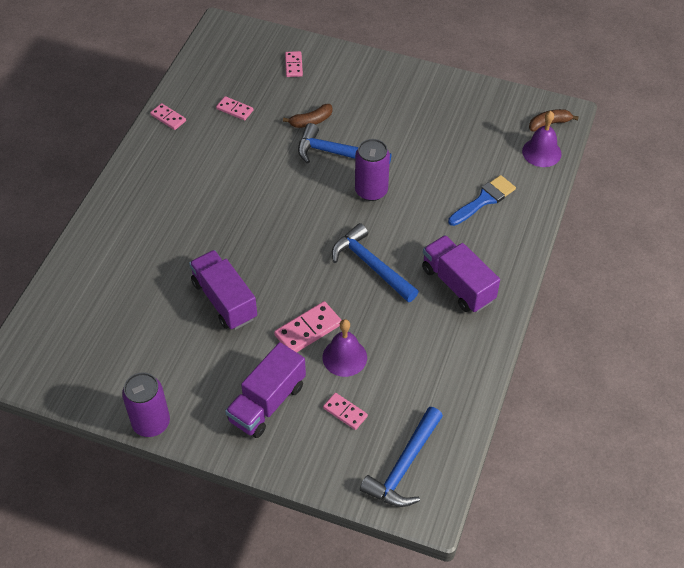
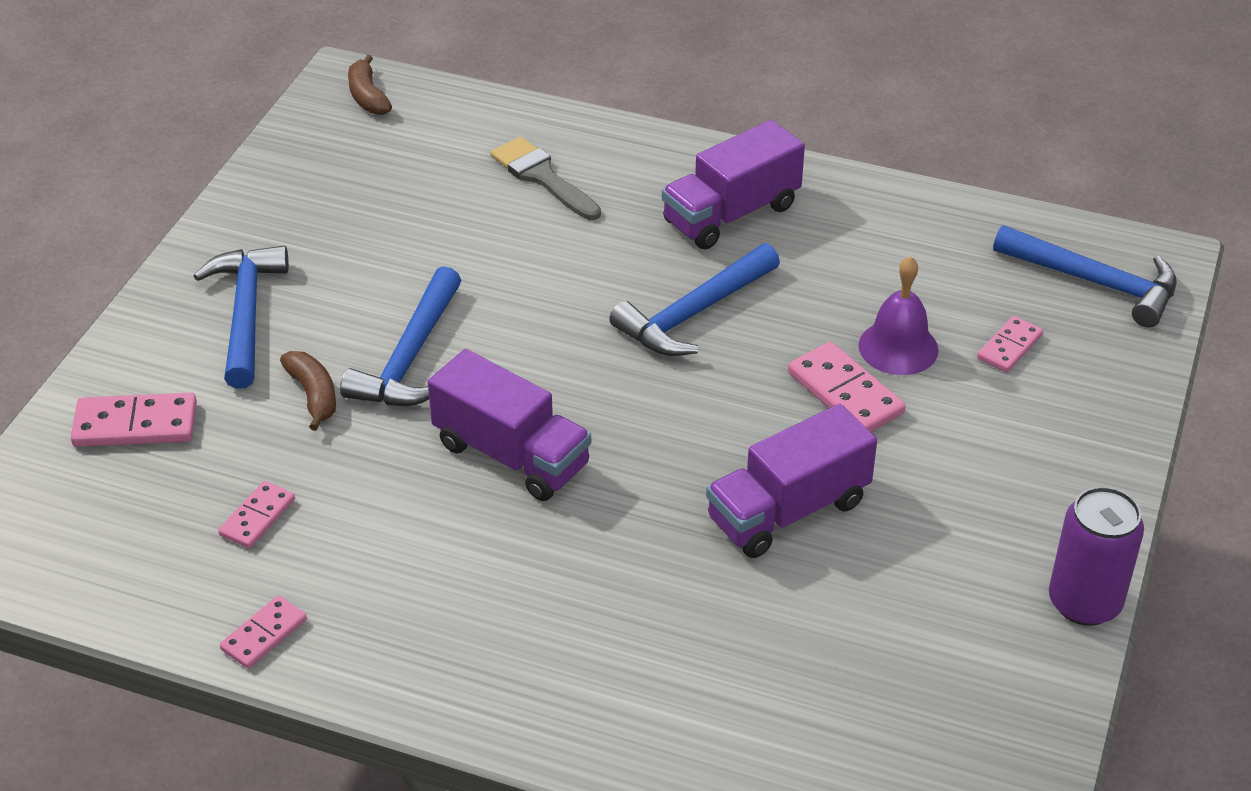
camera: 90 degrees left, 10 degrees down
(267, 402) = (1009, 443): purple truck -> purple truck (511, 455)
(293, 65) = (135, 424): pink domino -> pink domino, size x1.58
(368, 93) = (246, 314): none -> blue hammer
(371, 191) = (513, 312): purple can -> none
(484, 200) = (542, 177): blue brush -> grey brush
(541, 152) = (435, 109): purple bell -> none

